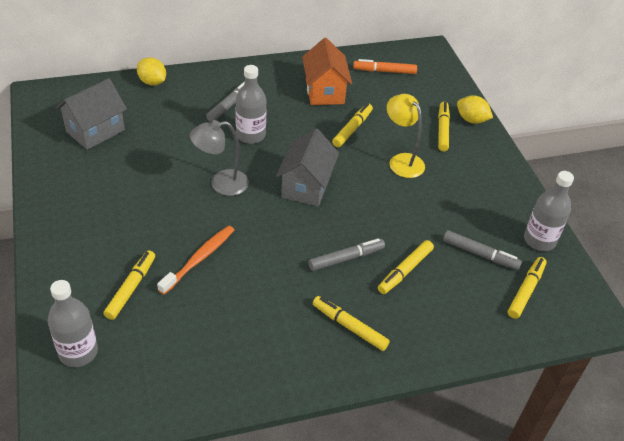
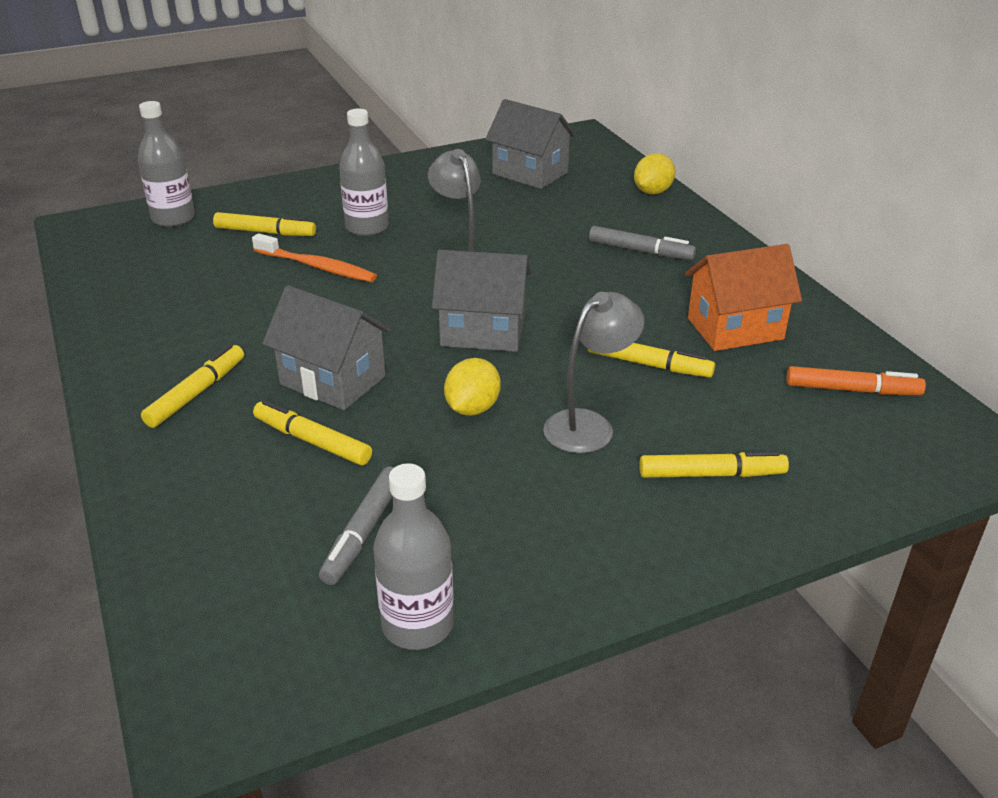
camera: 85 degrees right, 10 degrees down
(250, 135) = (579, 274): grey bottle -> grey bottle (367, 227)
(346, 258) = (332, 380): grey marker -> grey house
(384, 71) = (852, 390): orange marker -> orange marker turned 105 degrees clockwise
(401, 161) = (589, 425): yellow lamp -> grey lamp
(471, 120) = (772, 517): yellow lemon -> yellow lemon (472, 408)
(526, 291) = (273, 598): yellow marker -> none

